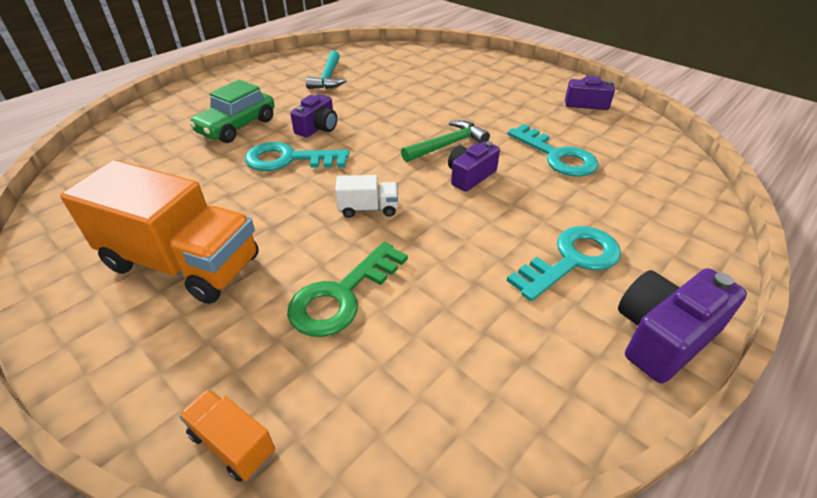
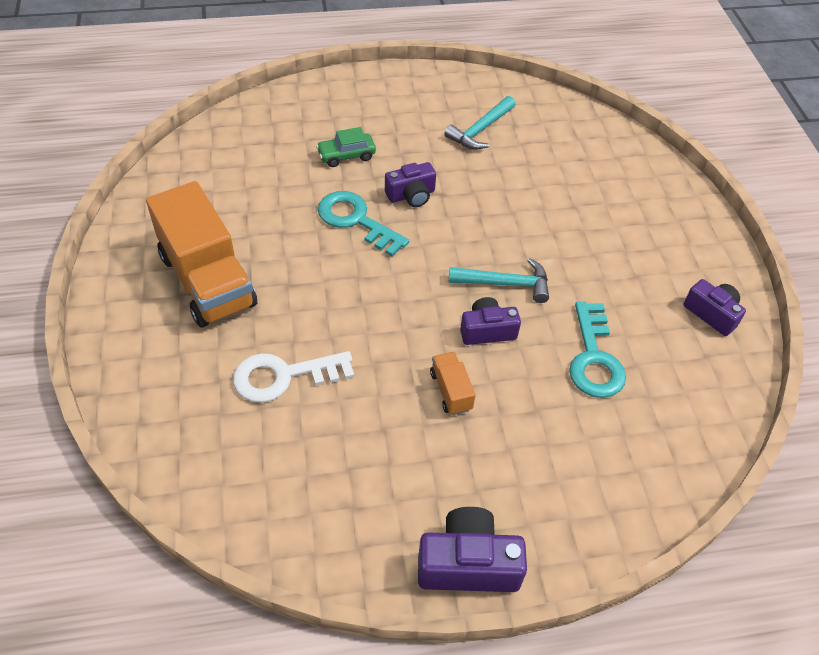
camera: 35 degrees right, 10 degrees up
(233, 443) = (145, 431): orange truck -> orange truck (451, 391)
(237, 126) = (346, 155): green car -> green car, size x0.67
(341, 296) = (283, 376): green key -> white key
(368, 209) = (371, 312): white truck -> none
(447, 145) = (505, 283): green hammer -> turquoise hammer
(572, 260) = (477, 462): turquoise key -> none

